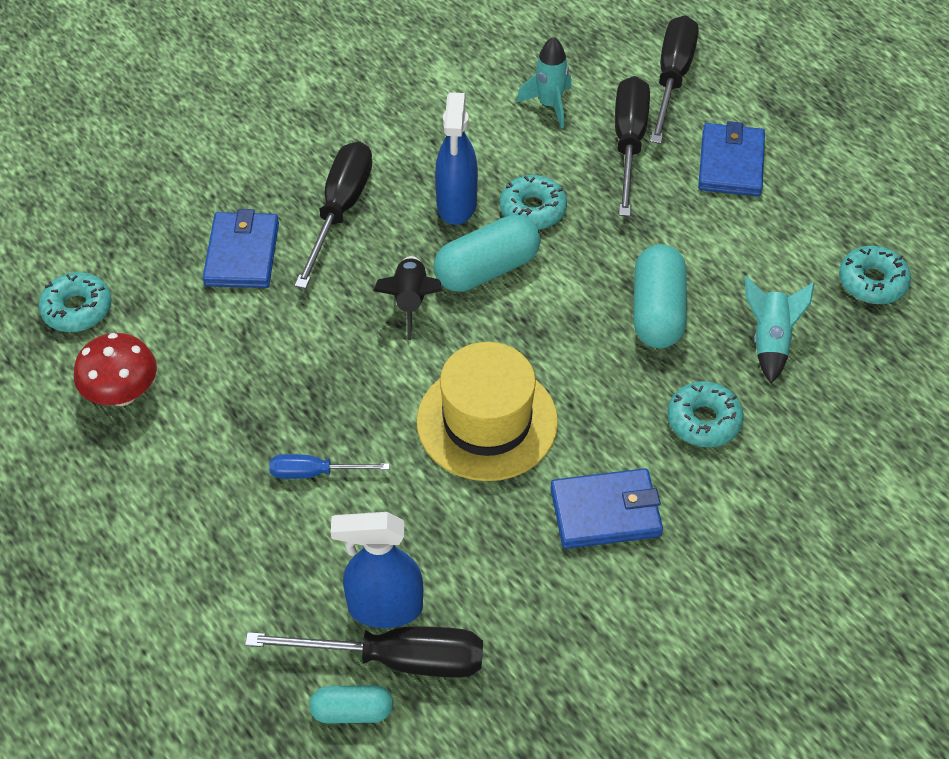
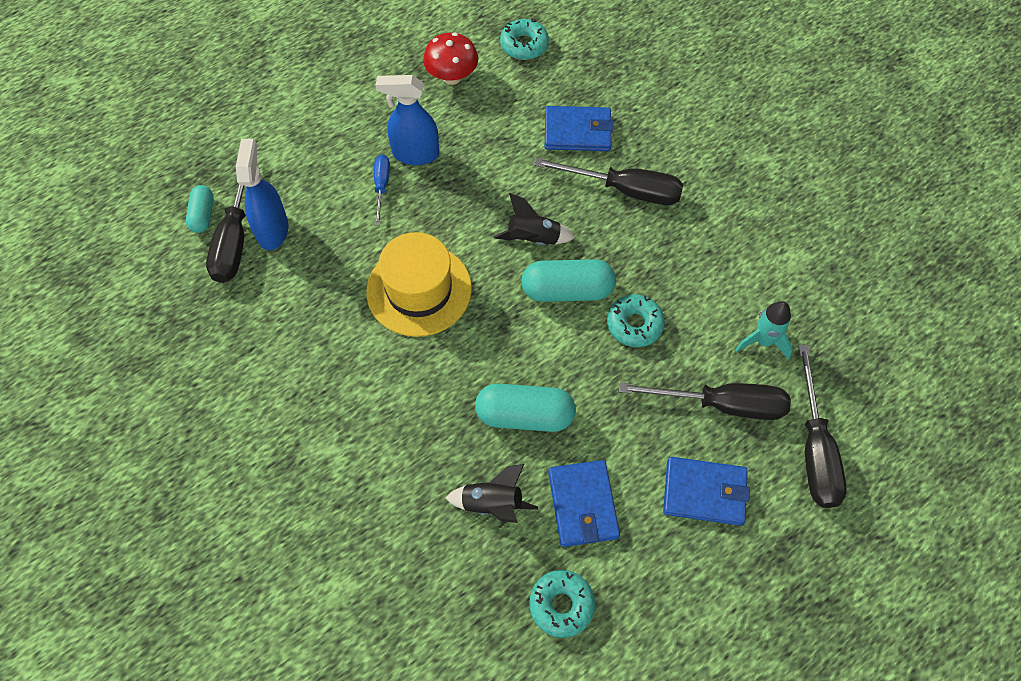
camera: 90 degrees right, 10 degrees up
(456, 205) = (636, 269): blue spray bottle -> blue spray bottle (415, 154)
(487, 269) = (567, 290): turquoise capsule -> turquoise capsule turned 60 degrees counterclockwise
(605, 512) = (334, 366): blue wallet -> blue wallet (583, 505)
(672, 78) = (814, 449): black screwdriver -> black screwdriver turned 75 degrees clockwise
(703, 421) = (412, 442): turquoise donut -> none
(770, 341) = (492, 504): turquoise rocket -> black rocket

